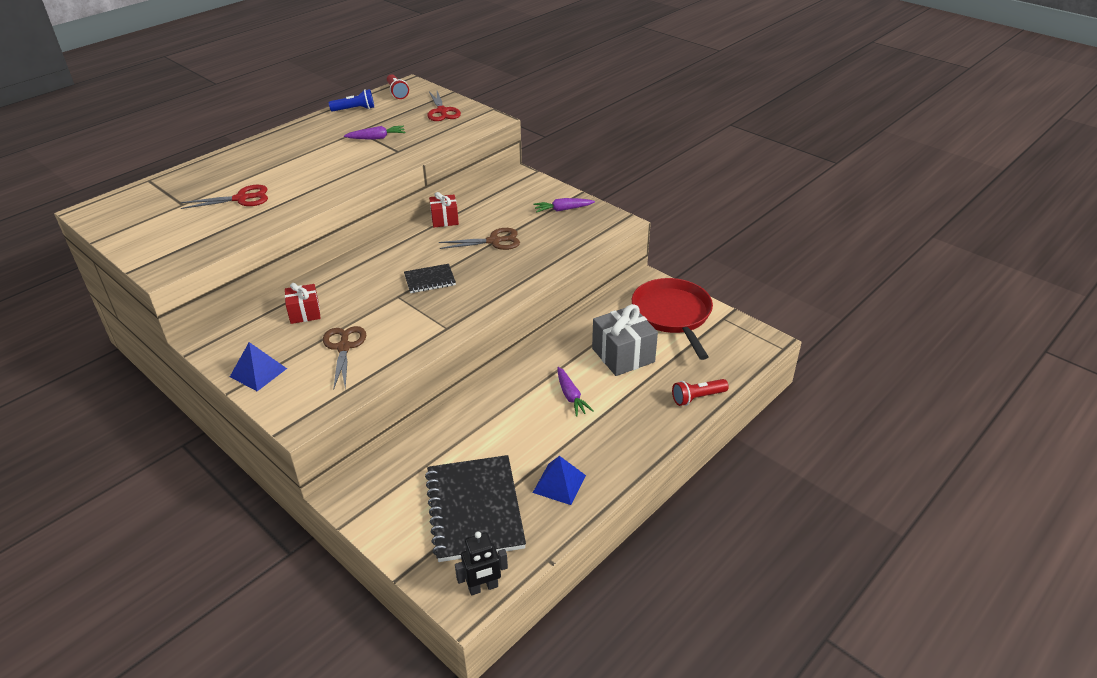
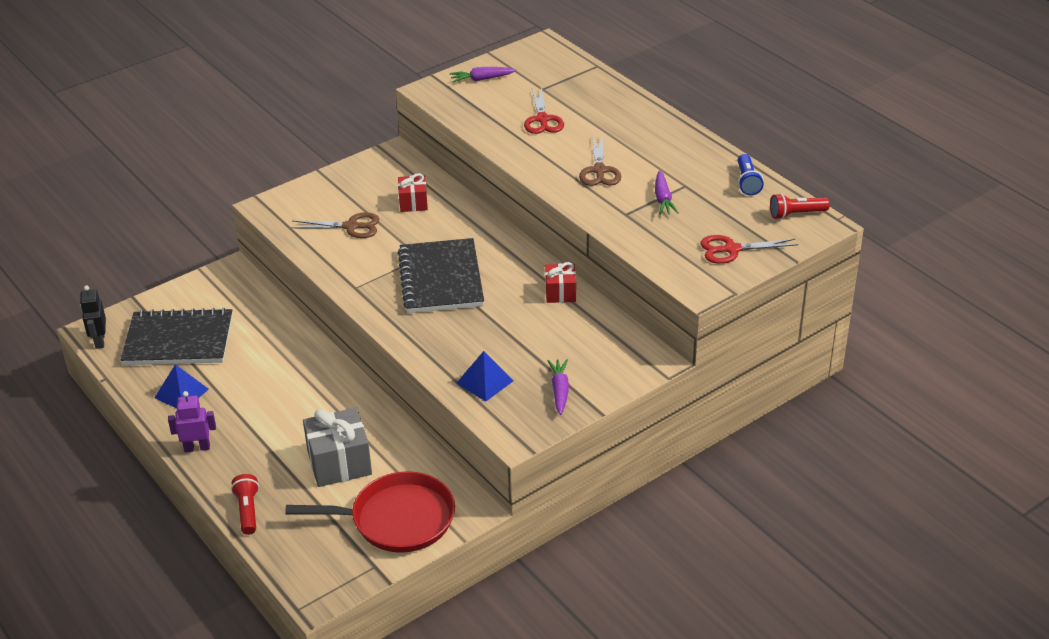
camera: 100 degrees right, 0 degrees up
(258, 372) = (336, 183): blue pyramid -> blue pyramid (485, 382)
(430, 280) = (441, 279): black notebook -> black notebook, size x2.05
(494, 241) = (502, 328): brown scissors -> brown scissors (599, 170)
(571, 396) = (291, 414): purple carrot -> purple carrot (481, 79)
(633, 451) = (197, 448): none -> purple robot

